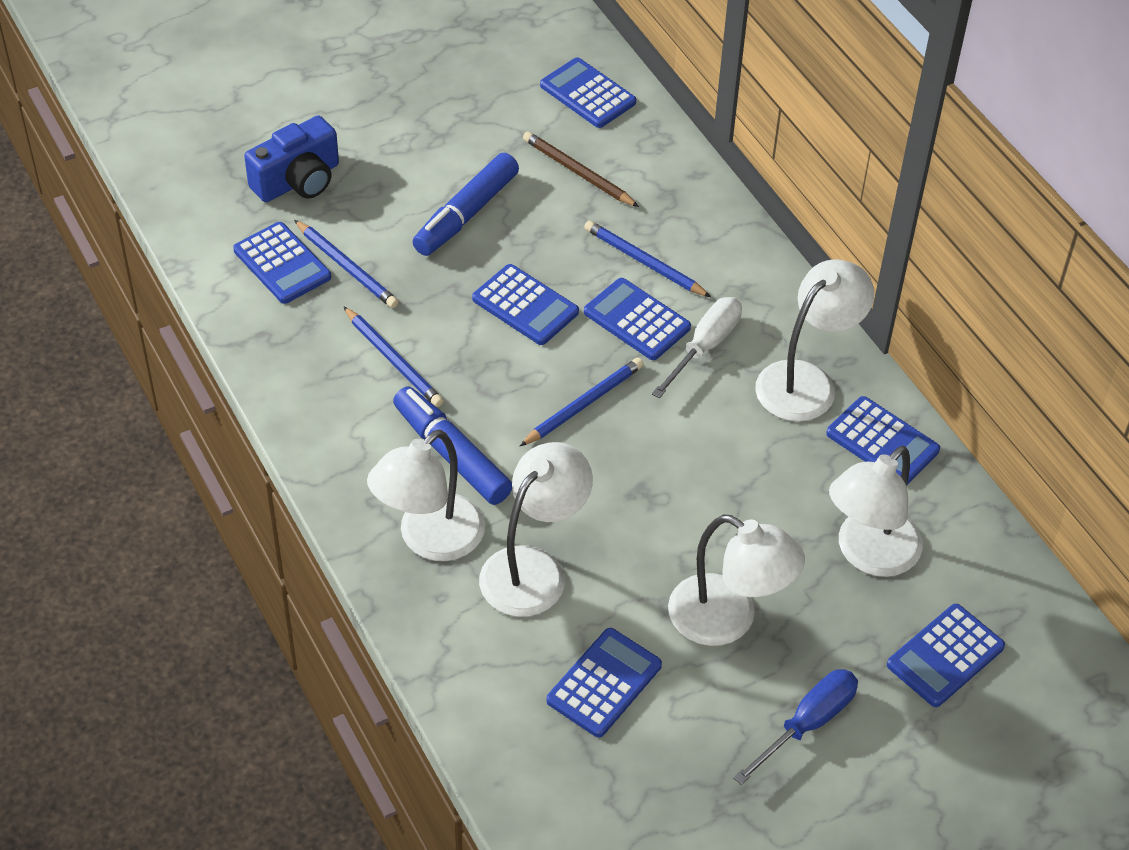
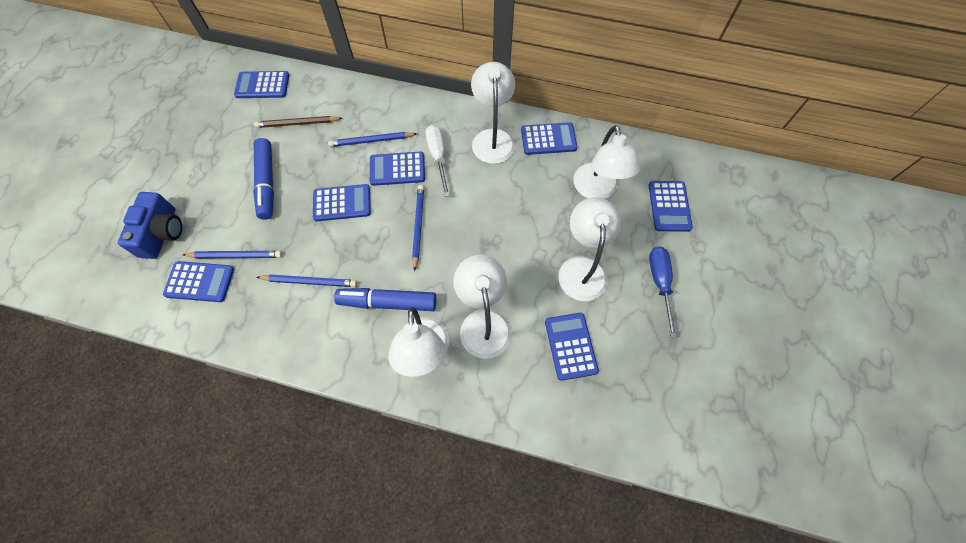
camera: 45 degrees left, 15 degrees up
(728, 620) = (582, 268): white lamp -> white lamp turned 75 degrees counterclockwise

